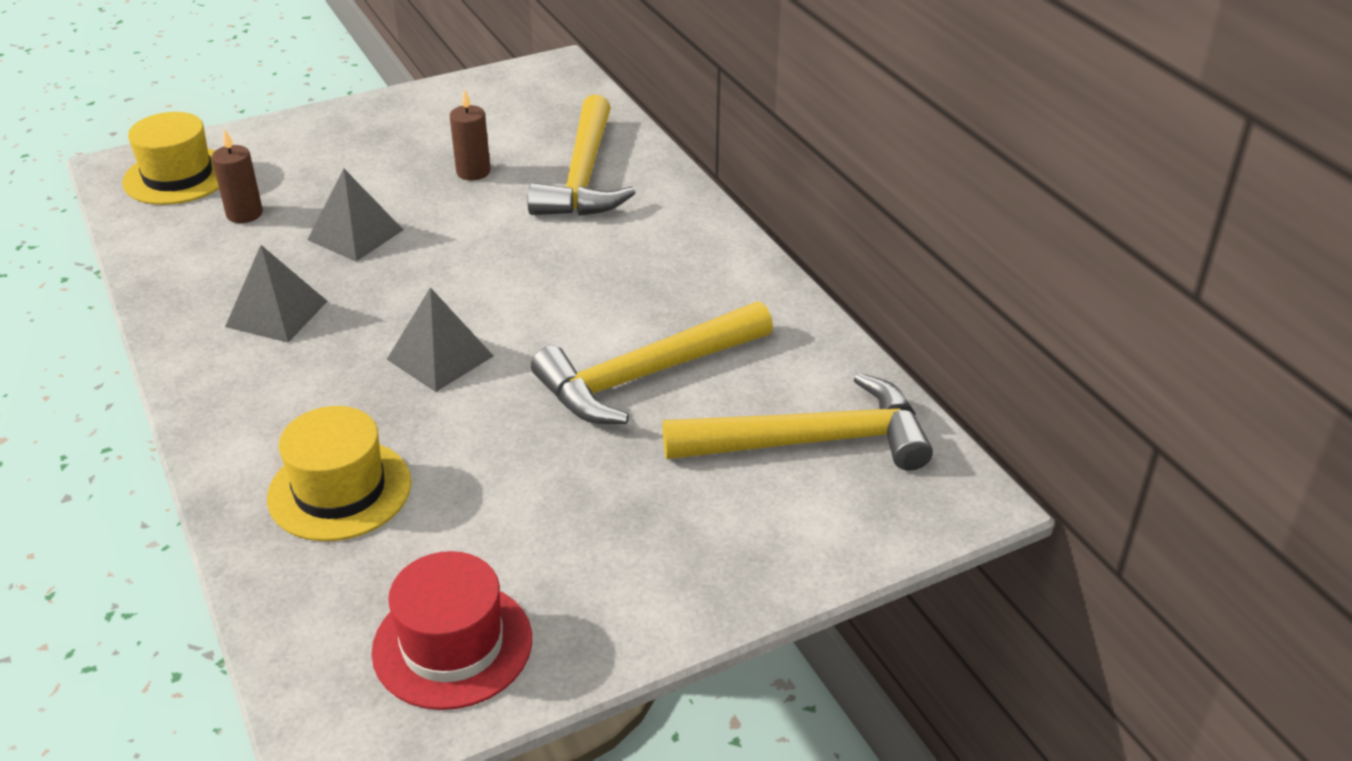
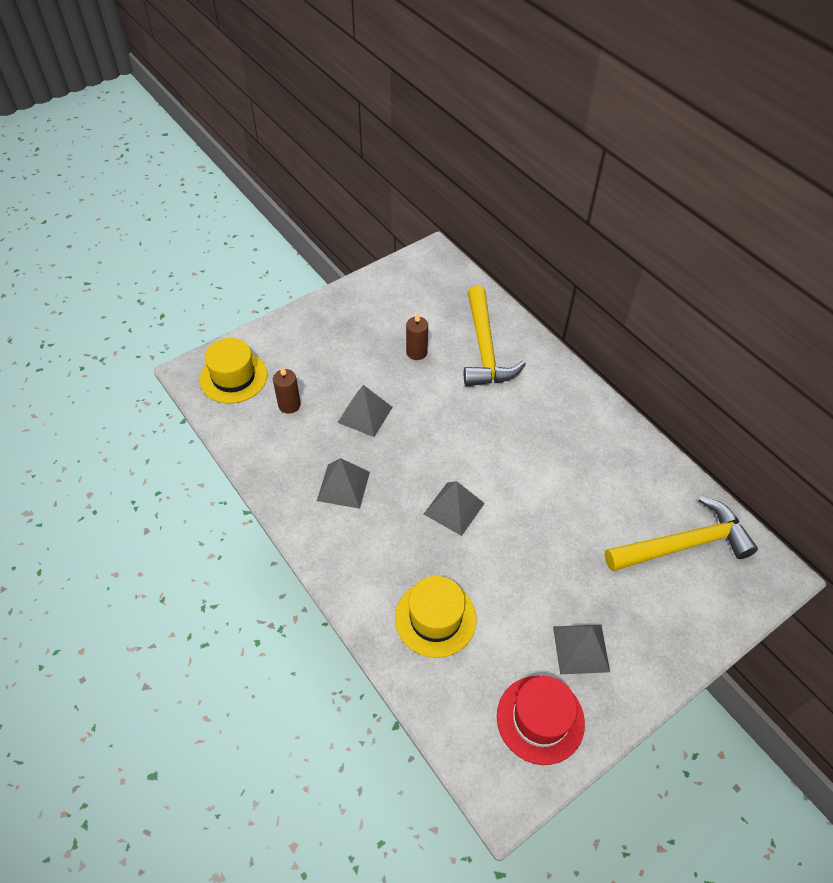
camera: 10 degrees left, 15 degrees up
(569, 558) = (581, 649): none -> grey pyramid
(645, 376) = (576, 507): yellow hammer -> none

